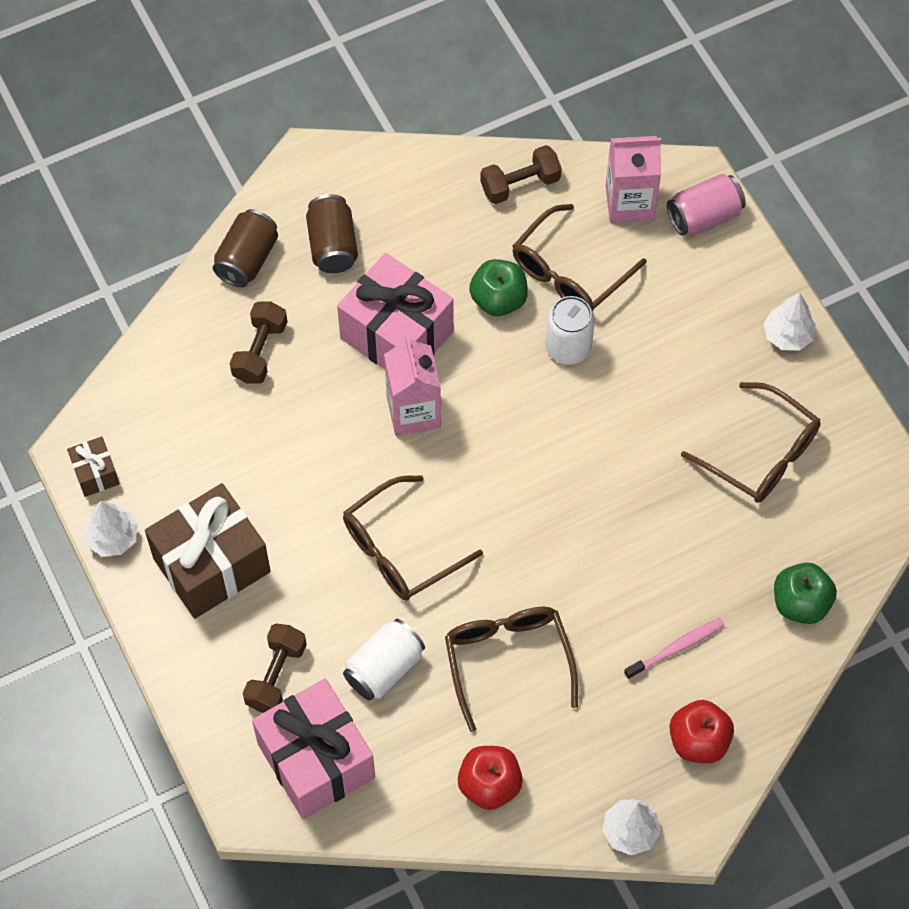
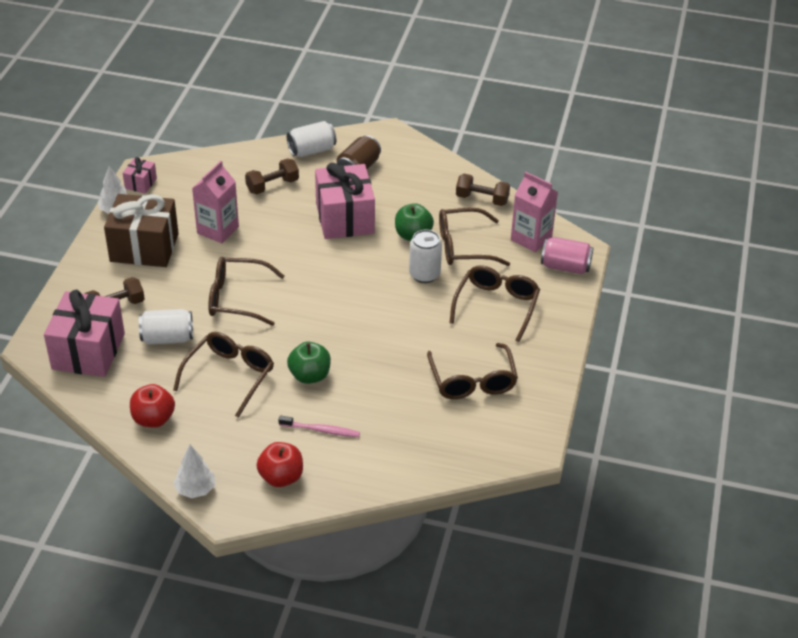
camera: 40 degrees right, 20 degrees down
(95, 473) = (140, 183): brown gift -> pink gift
(247, 259) = (311, 150): brown can -> white can
(413, 412) = (314, 251): pink carton -> pink carton (218, 230)
(686, 330) = (496, 305): none -> brown glasses
(787, 335) = (551, 341): white tree -> none
(800, 603) = (413, 457): green apple -> green apple (309, 375)

